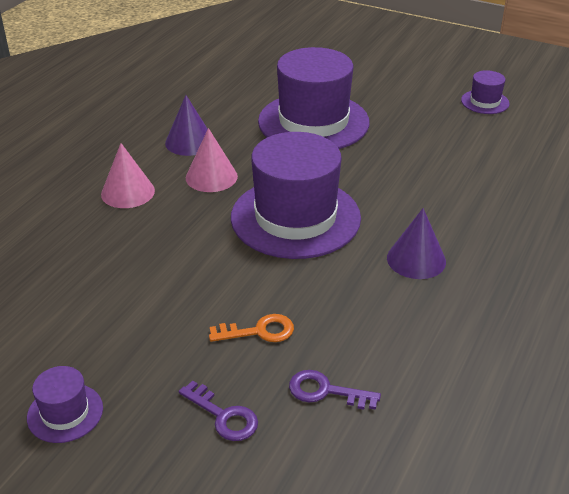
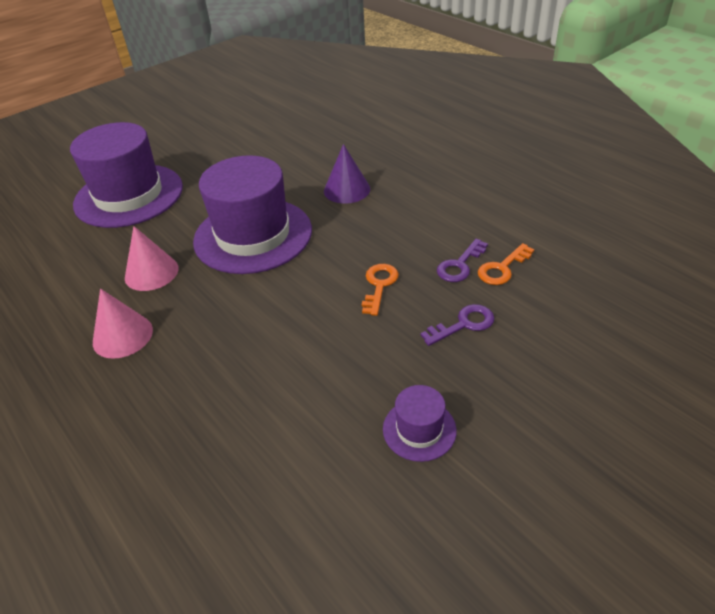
camera: 65 degrees left, 5 degrees up
(189, 142) = (80, 276): purple cone -> none
(338, 433) = (502, 268): none -> orange key
(485, 102) = (191, 112): purple hat -> none

